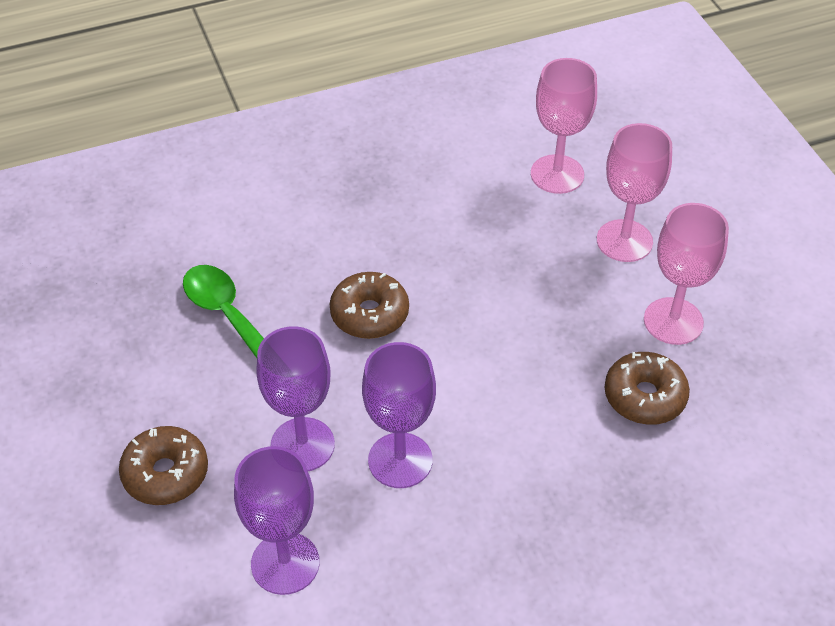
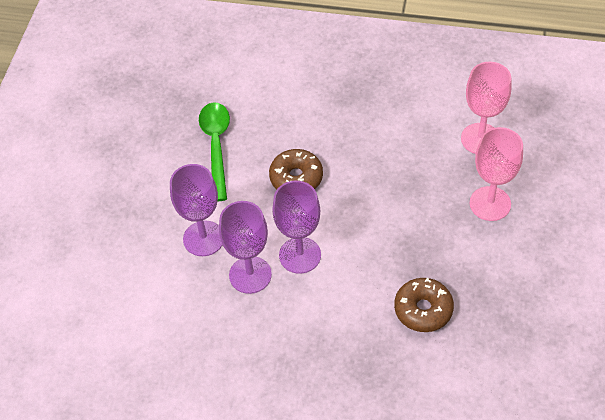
camera: 35 degrees right, 5 degrees up
(166, 473) = (122, 218): brown donut -> none
(285, 563) = (148, 301): purple goblet -> purple goblet (300, 255)
(673, 321) = (480, 271): pink goblet -> none

